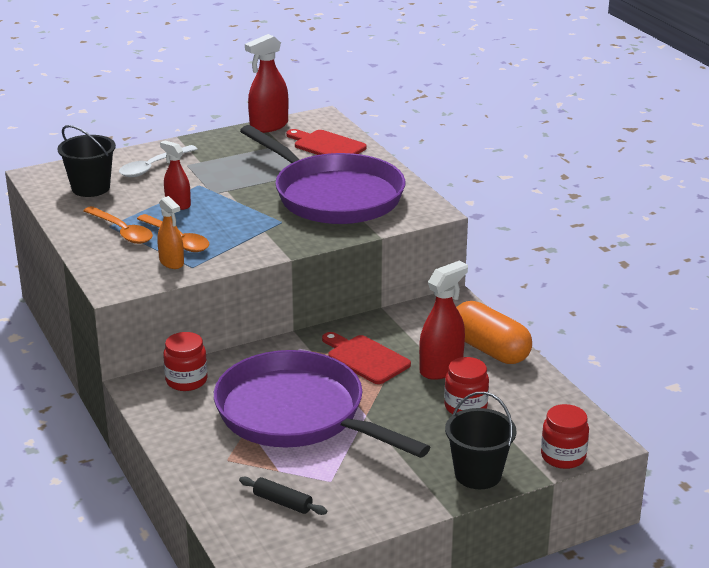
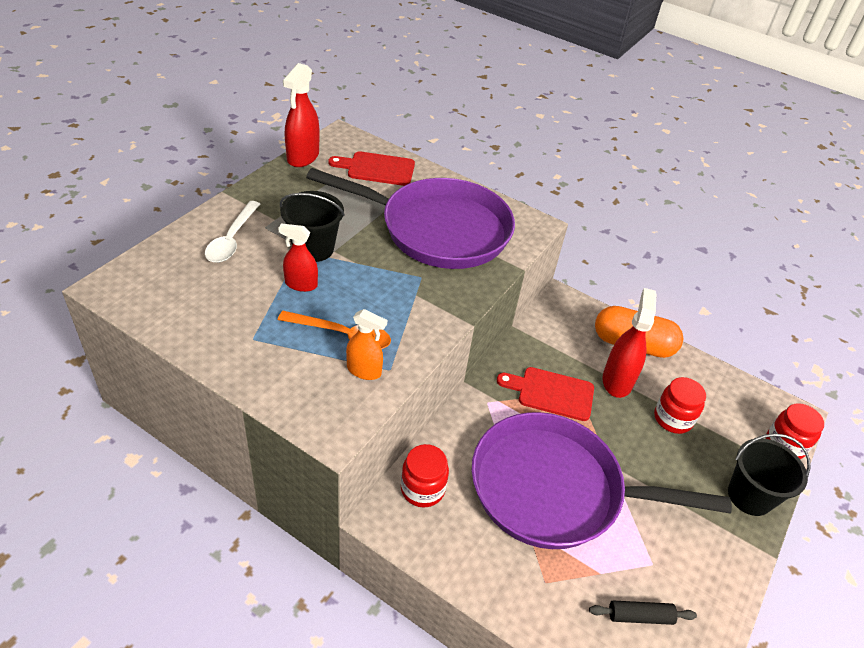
camera: 35 degrees left, 15 degrees up
(91, 188) = (187, 289): black bucket -> black bucket (313, 248)
(122, 231) = (274, 342): orange spoon -> none

